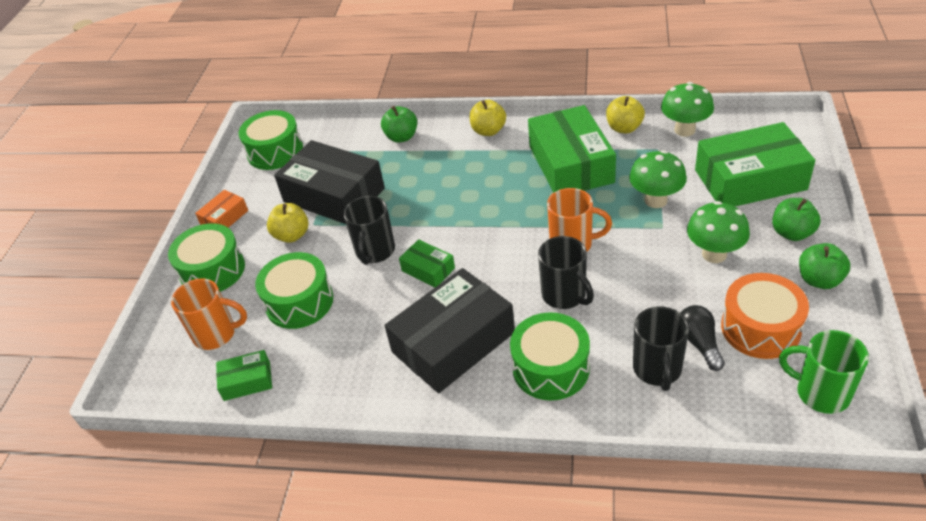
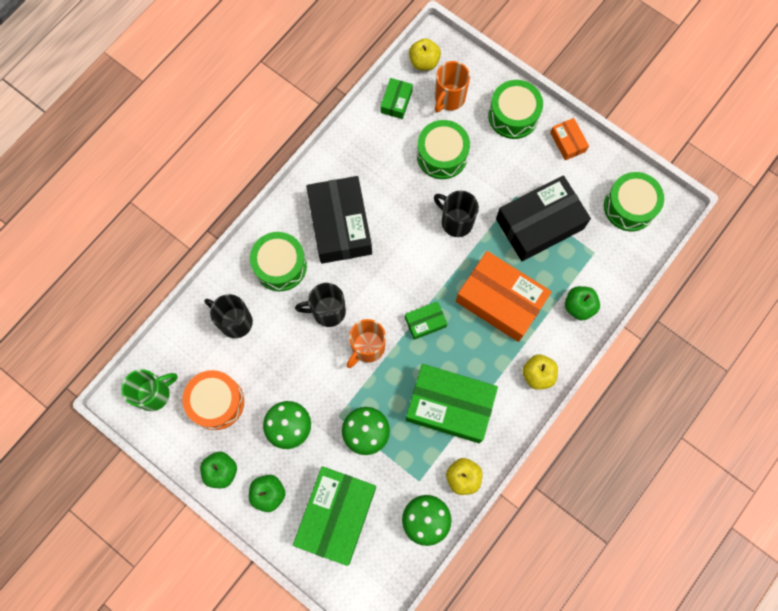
camera: 115 degrees right, 30 degrees up
(292, 235) = (513, 177): yellow apple -> yellow apple (424, 62)
(428, 269) = (413, 245): green box -> green box (425, 322)
(437, 182) = (500, 300): none -> orange box
(699, 343) = (233, 359): black light bulb -> none

